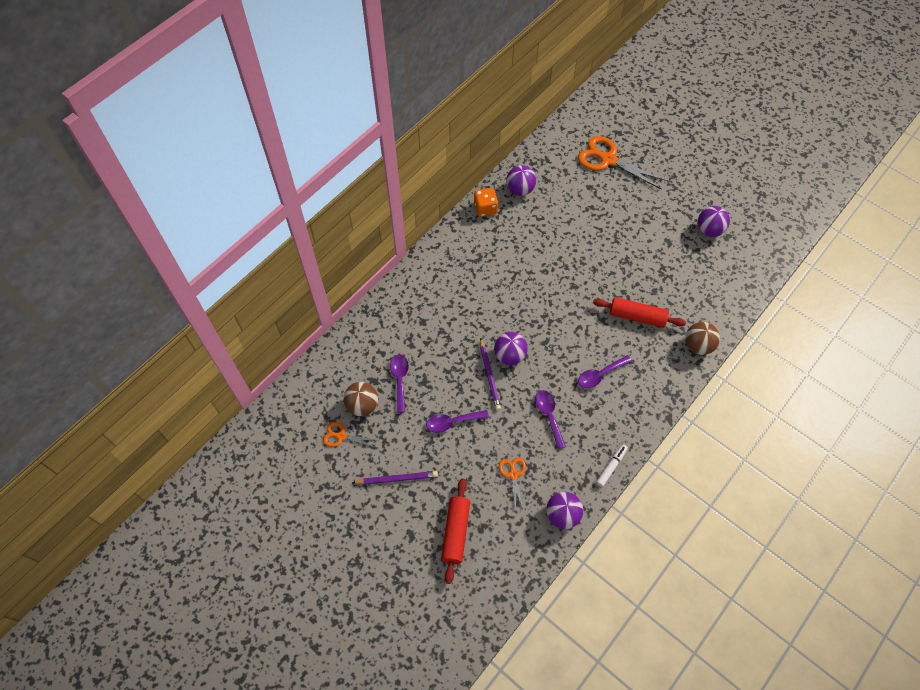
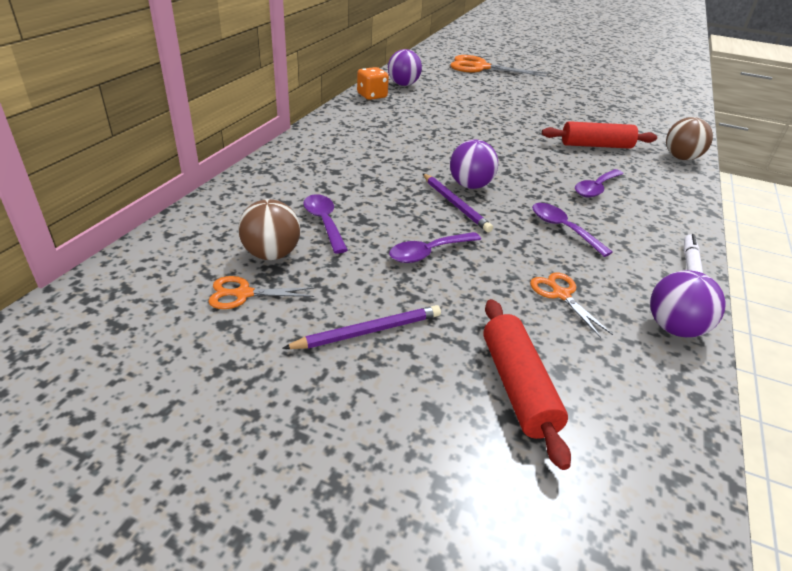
camera: 20 degrees left, 25 degrees down
(709, 230) = (612, 94): purple ball -> none

